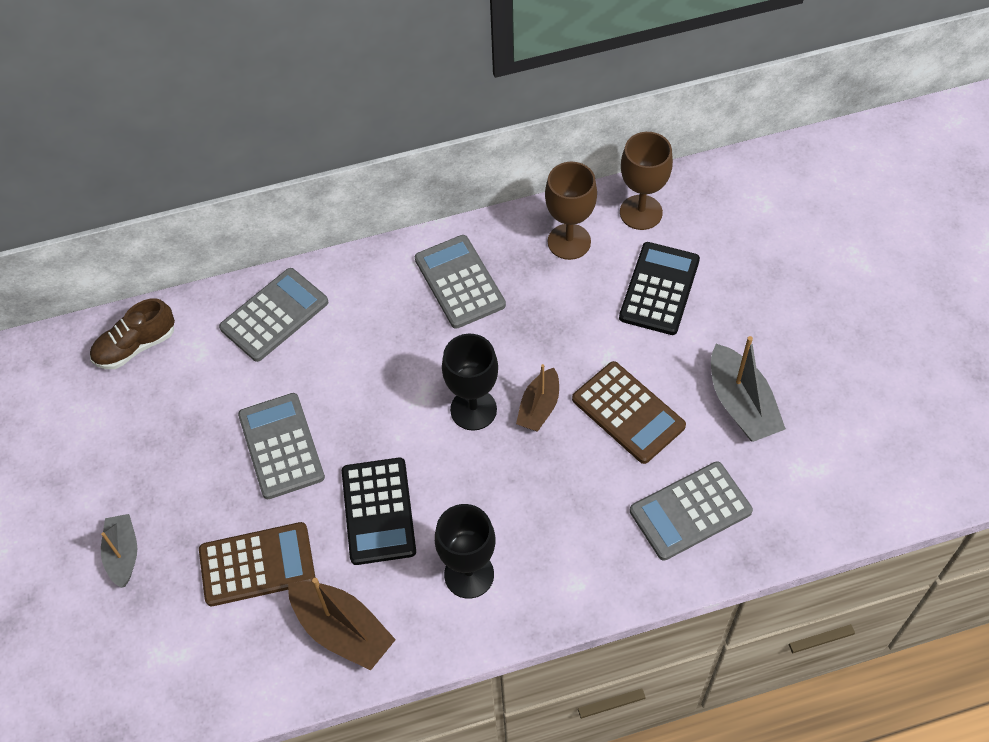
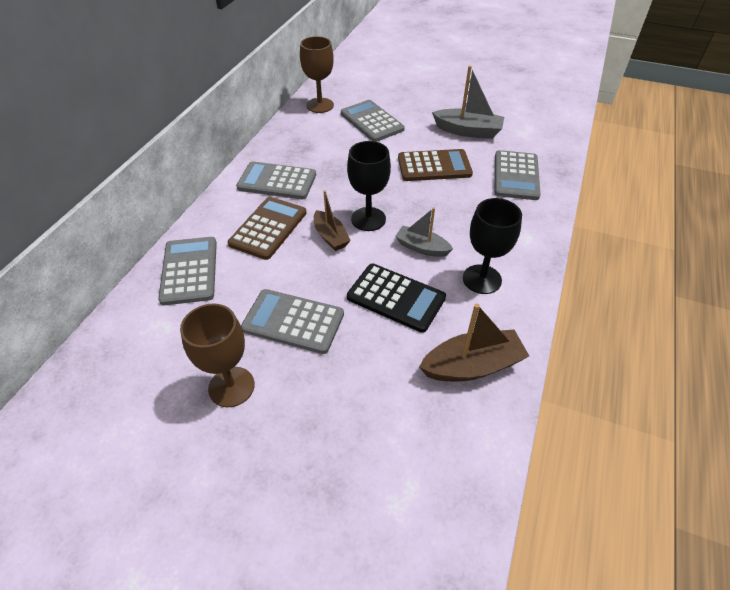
camera: 55 degrees left, 10 degrees down
(123, 554) = (279, 479): grey boat -> grey boat (421, 247)
(136, 346) = (107, 363): brown shoe -> none
(257, 564) = (374, 388): brown calculator -> brown calculator (268, 228)
(539, 407) = (395, 194): brown boat -> brown boat (330, 237)
(569, 242) = (305, 133): brown goblet -> brown goblet (231, 387)
(659, 289) = (371, 122): black calculator -> grey calculator

